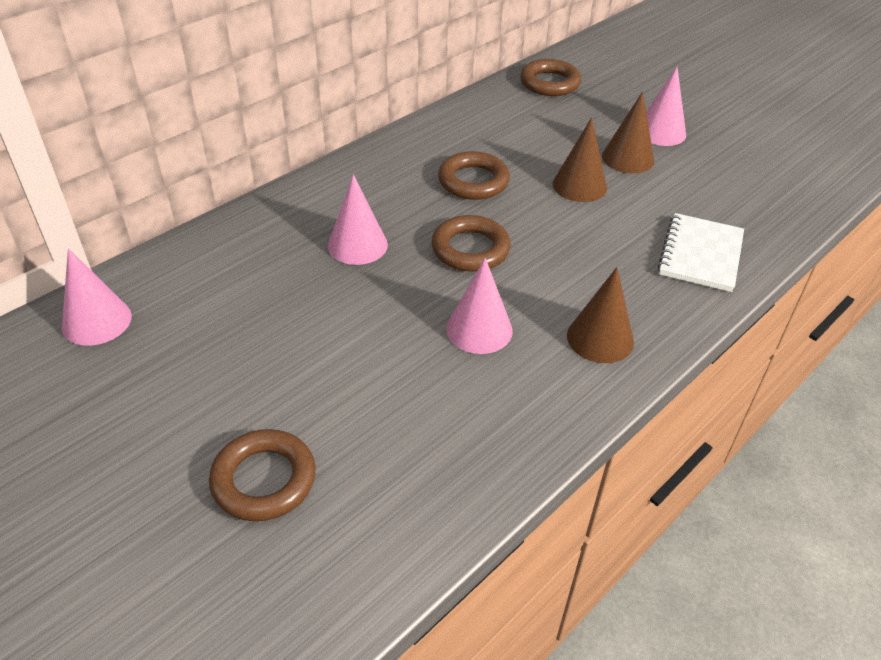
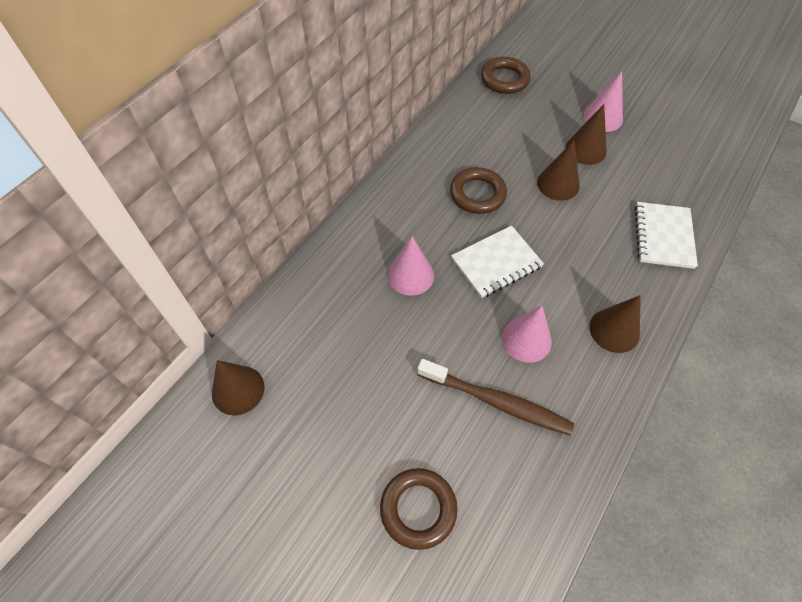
camera: 10 degrees left, 15 degrees up
(97, 321) = (238, 390): pink cone -> brown cone
(414, 386) = (497, 401): none -> brown toothbrush
(470, 249) = (496, 263): brown ring -> white notebook

